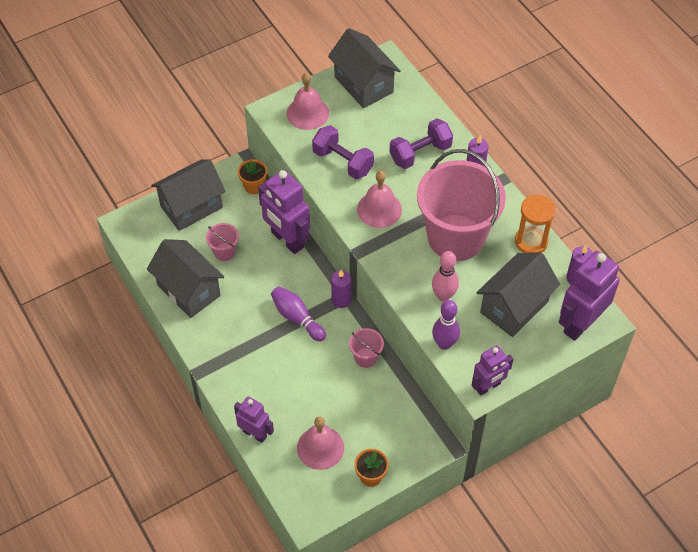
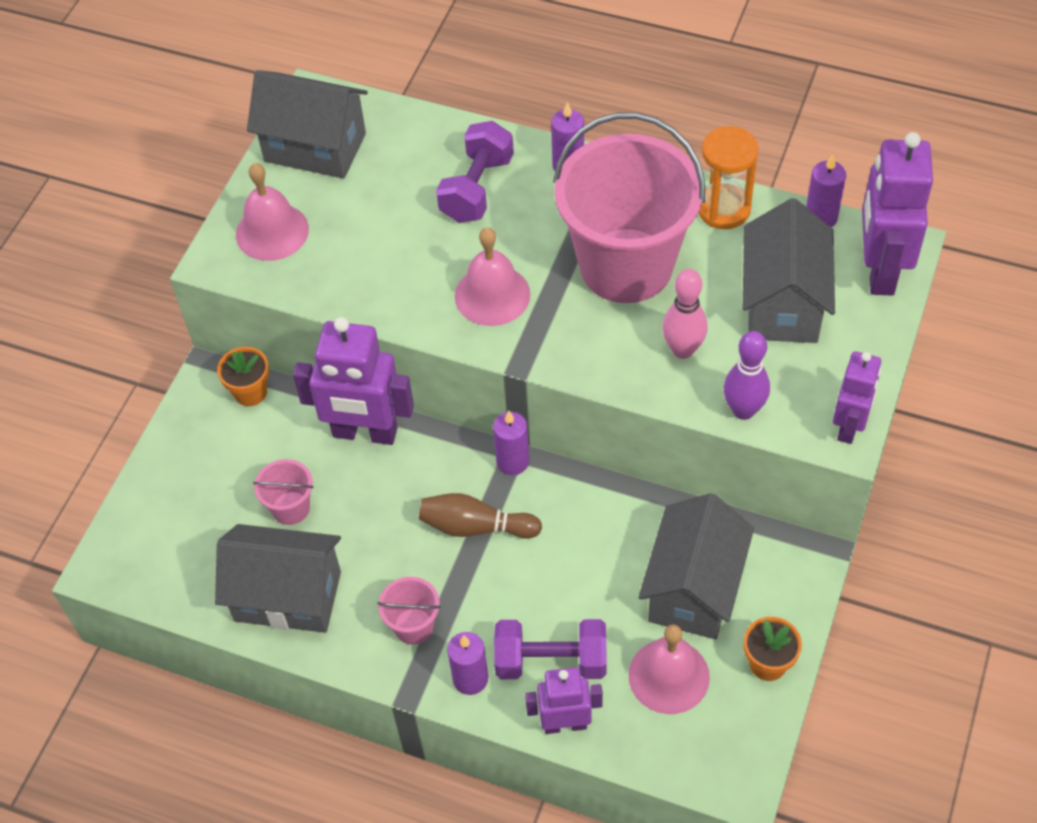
camera: 35 degrees left, 0 degrees up
(191, 207) = (184, 479): grey house -> grey house (693, 589)
(232, 383) = (470, 679): none -> purple candle
(297, 318) = (475, 526): purple bowling pin -> brown bowling pin
(343, 162) = (383, 265): purple dumbbell -> purple dumbbell (551, 661)
(366, 357) = (615, 513): pink bucket -> pink bucket (413, 626)

